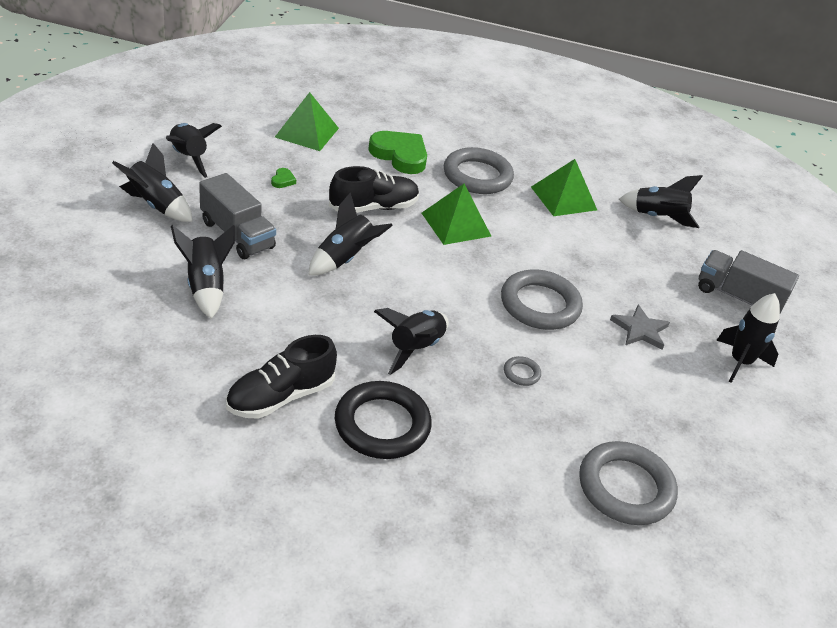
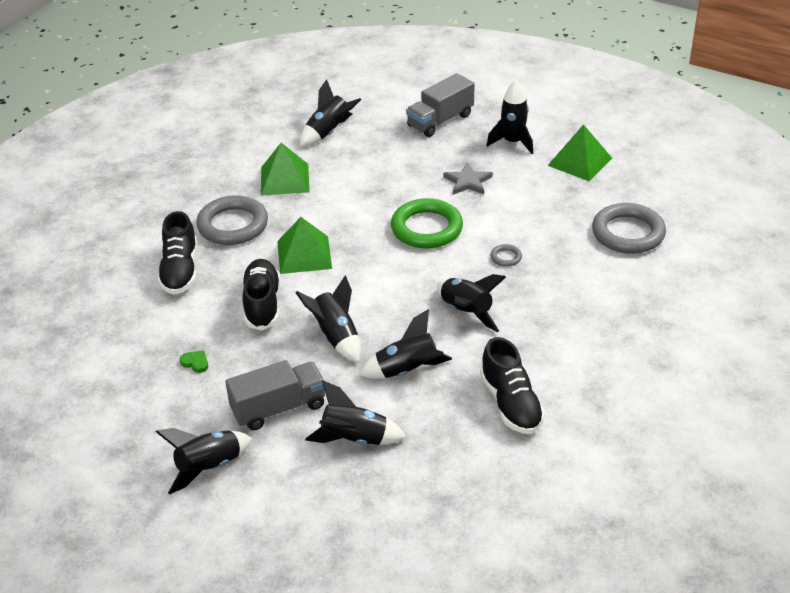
camera: 65 degrees left, 0 degrees up
(188, 158) = (127, 434): black rocket -> black rocket (407, 371)
(307, 132) = (112, 333): green pyramid -> green pyramid (580, 161)
(382, 425) = (551, 347): black ring -> none
(400, 155) = (180, 271): green heart -> black shoe
(540, 305) = (426, 228): grey ring -> green ring

